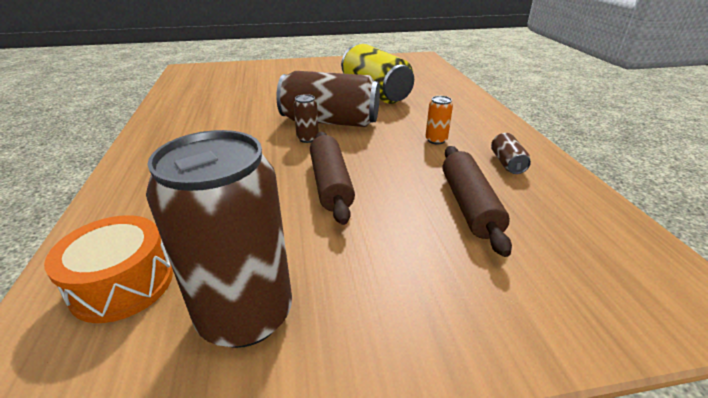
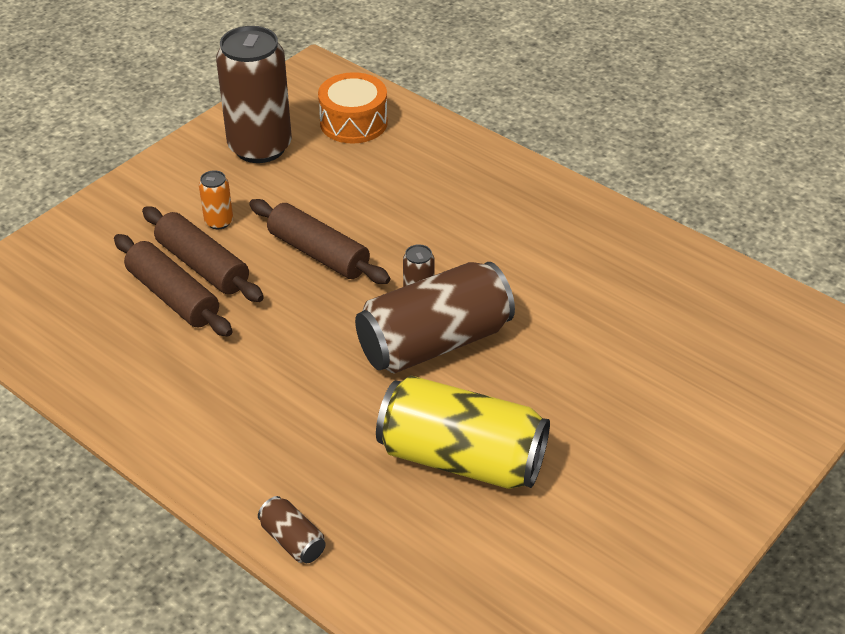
camera: 140 degrees right, 10 degrees up
(427, 216) = (203, 265): none -> brown rolling pin
(436, 140) = (270, 379): orange can -> orange can (219, 222)
(507, 163) = (162, 380): brown can -> brown can (293, 540)

